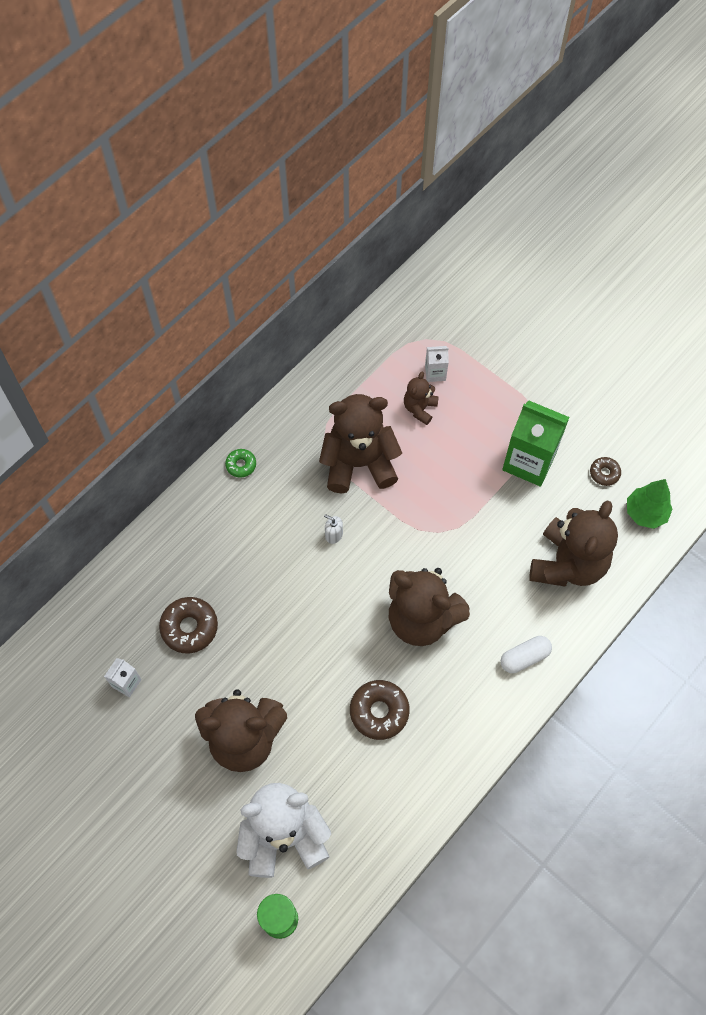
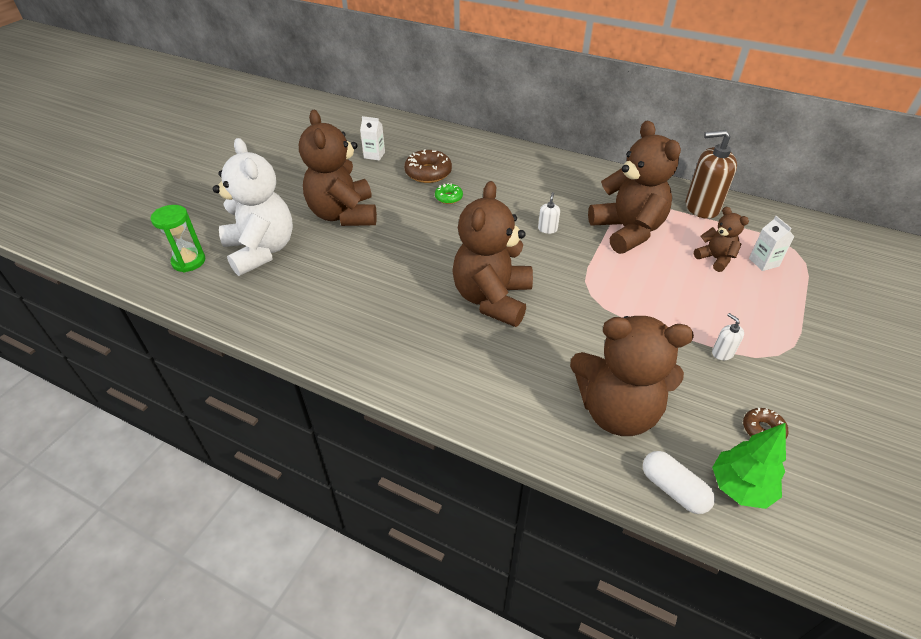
camera: 75 degrees right, 20 degrees down
(241, 465) = (580, 170): green donut -> green donut (448, 197)
(342, 381) = (701, 207): none -> brown soap dispenser
(379, 712) = (387, 287): brown donut -> none
(420, 408) = (715, 259): brown teddy bear -> brown teddy bear turned 45 degrees clockwise
(524, 657) = (481, 389): white capsule -> white capsule (673, 489)
(529, 461) = (722, 353): green carton -> white soap dispenser

